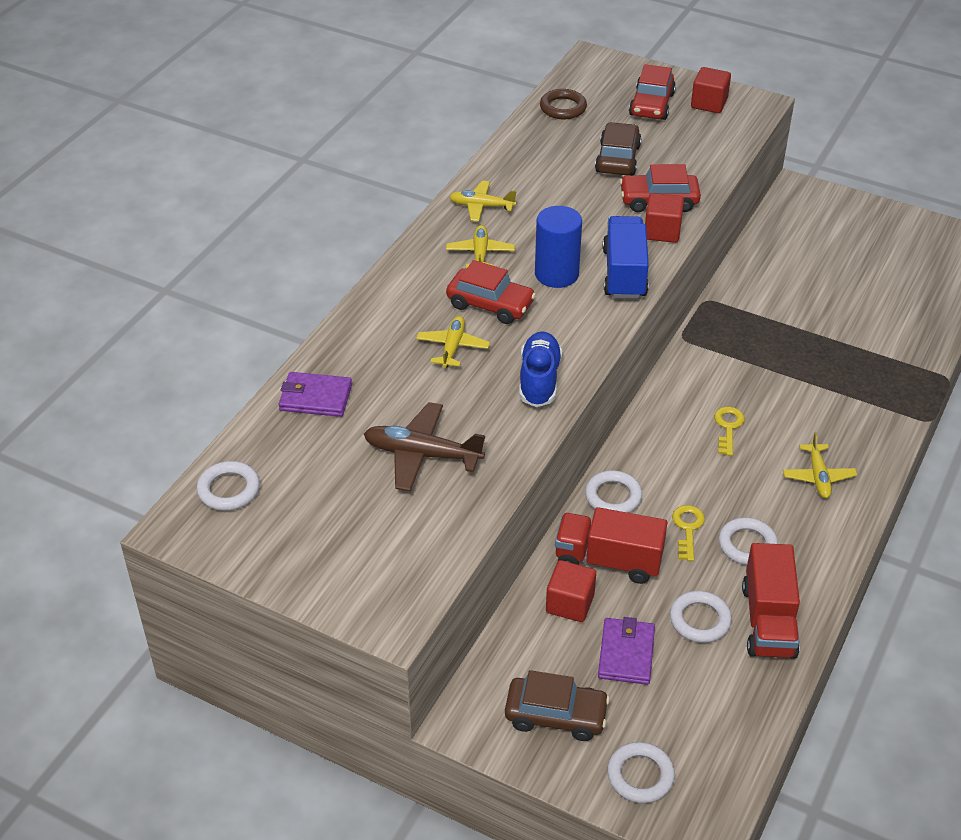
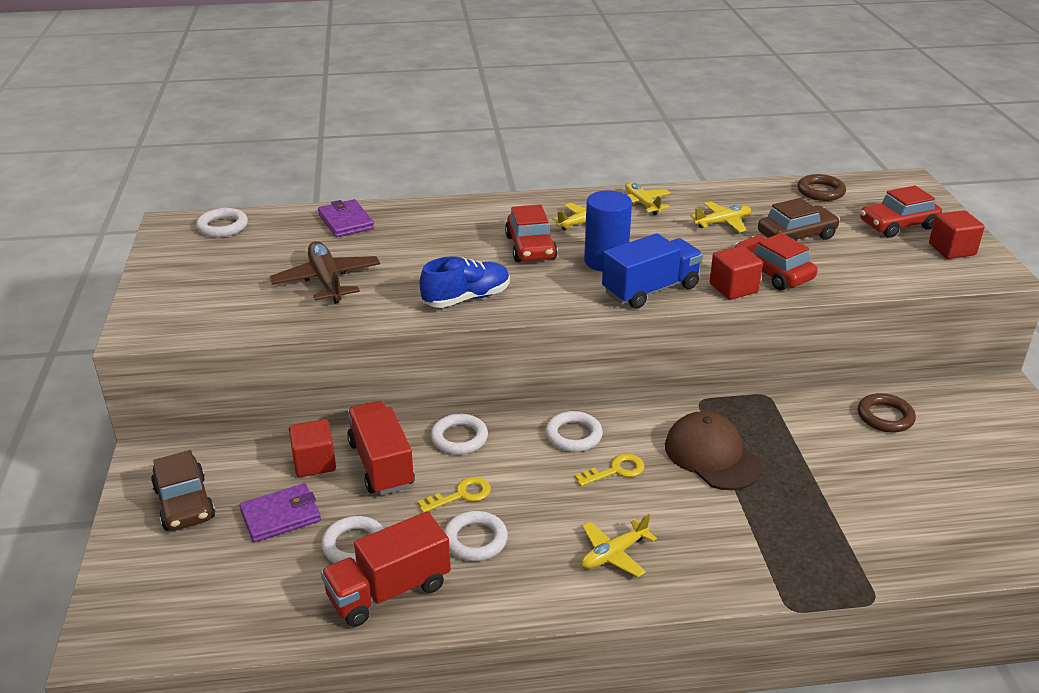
camera: 55 degrees right, 10 degrees down
(452, 347) = (461, 250): yellow plane -> yellow plane (722, 223)
(640, 775) = (145, 578): white ring -> white ring (573, 435)
(752, 368) = (712, 456): none -> brown cap
(780, 260) = (885, 417): none -> brown ring

